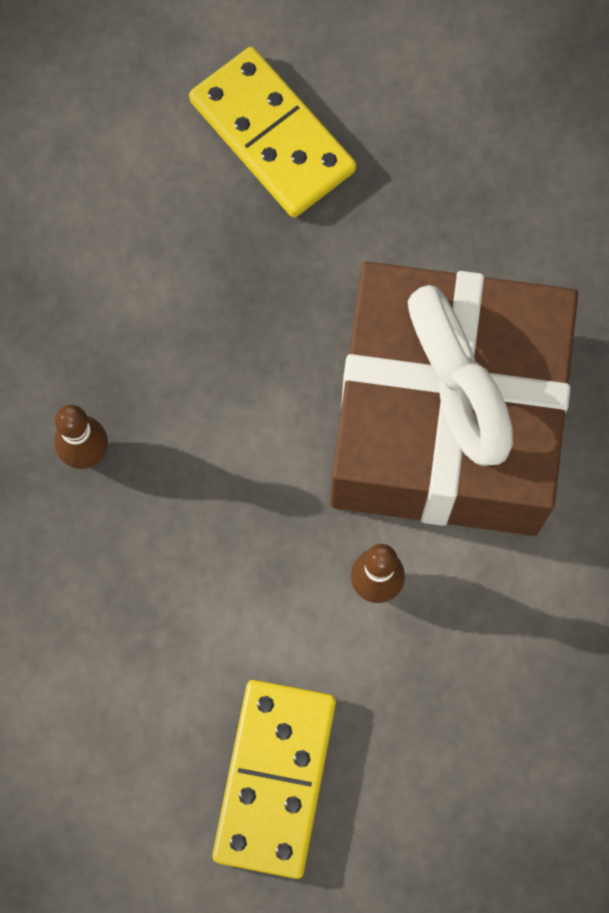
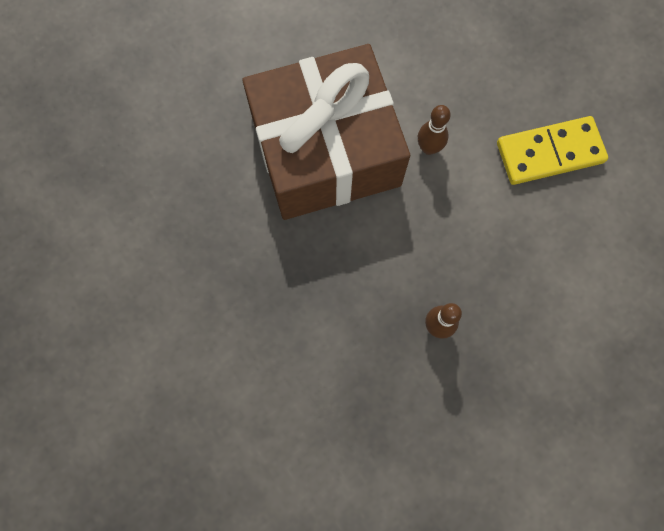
camera: 115 degrees left, 0 degrees up
(272, 136) = (203, 312): yellow domino -> none

